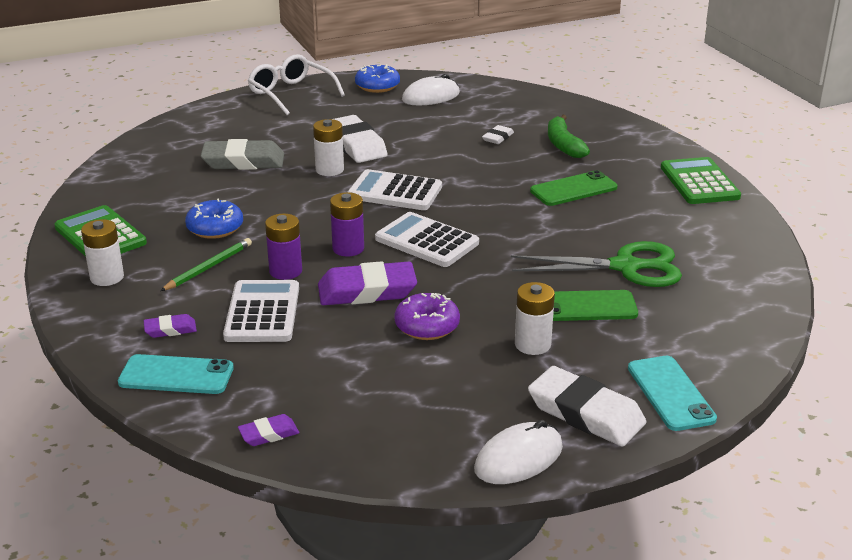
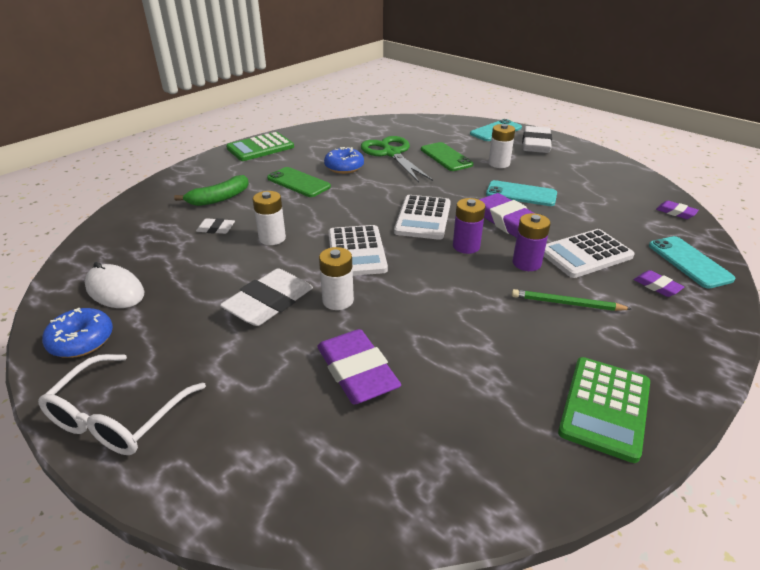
camera: 115 degrees left, 5 degrees up
(107, 277) = (653, 358): white battery -> white battery (272, 238)
(215, 228) = (507, 328): blue donut -> blue donut (344, 167)
(243, 161) = (357, 371): grey eraser -> purple eraser
(427, 326) = (521, 194): purple donut -> turquoise phone
(518, 458) = (587, 152): white mouse -> none

